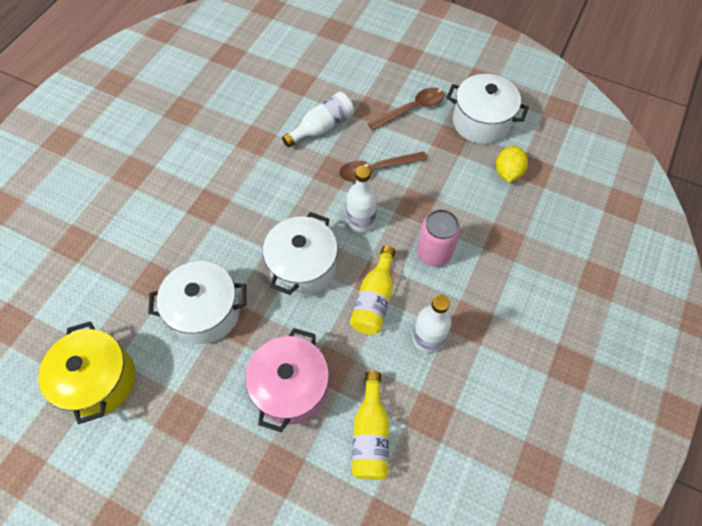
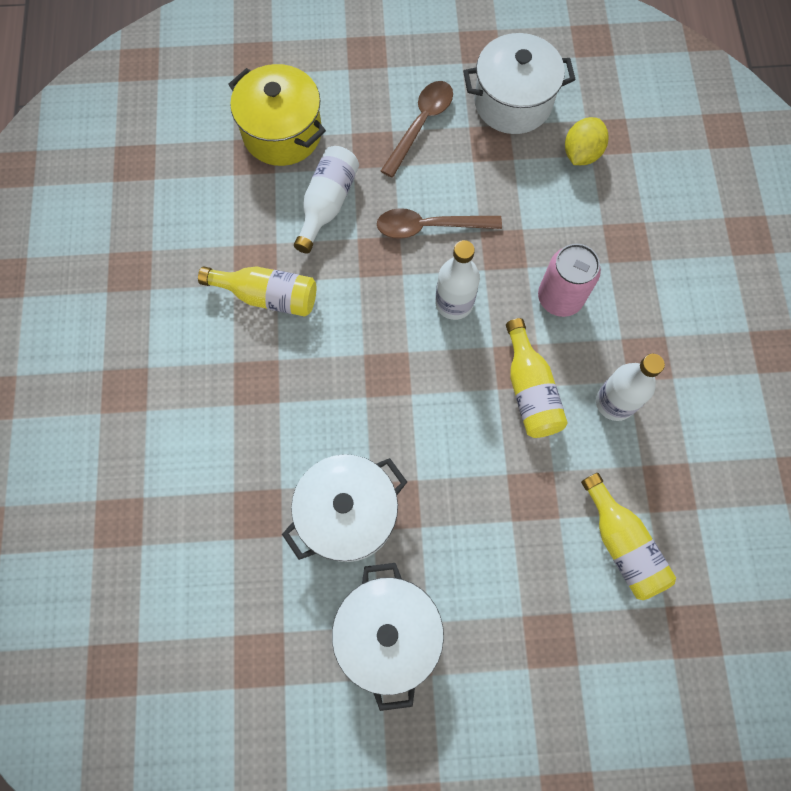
camera: 30 degrees left, 10 degrees up
(100, 380) = (280, 667): yellow pot -> yellow pot (282, 133)
(250, 161) = (268, 296): none -> yellow bottle
(291, 387) = (505, 543): pink pot -> none
(303, 267) = (424, 396): white pot -> white pot (388, 633)
(376, 169) = (429, 227): brown spoon -> brown spoon turned 45 degrees clockwise
(507, 173) = (581, 154): yellow lemon -> yellow lemon turned 45 degrees clockwise

